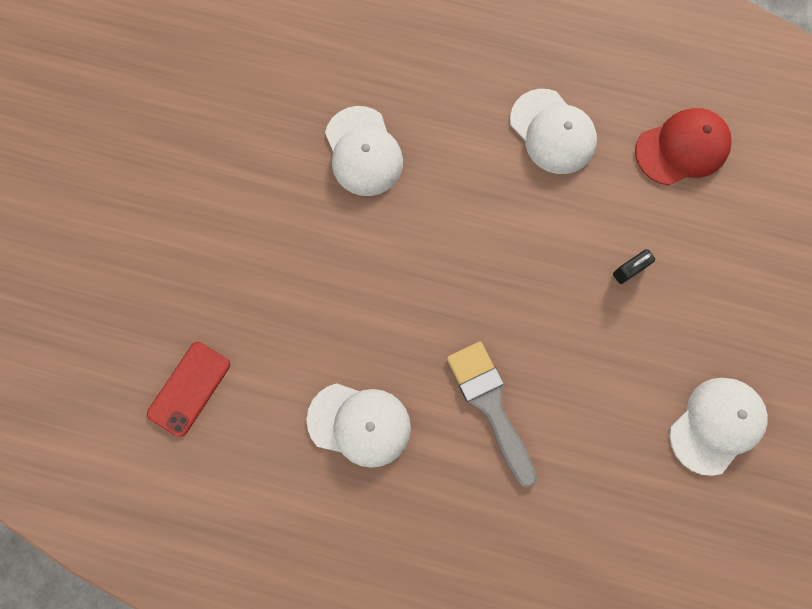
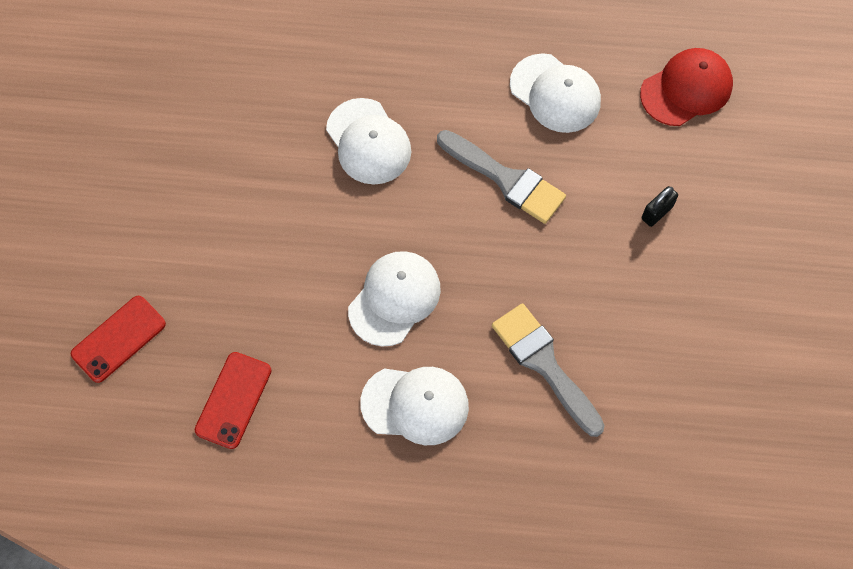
camera: 10 degrees left, 10 degrees down
(93, 309) = (118, 339): none -> red phone
(488, 211) = (506, 179): none -> grey brush
(716, 425) = (772, 345): white cap -> white cap (394, 299)

